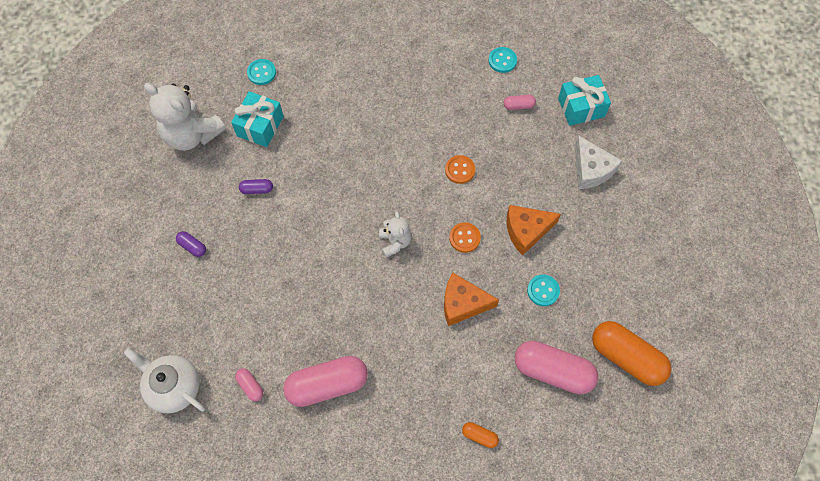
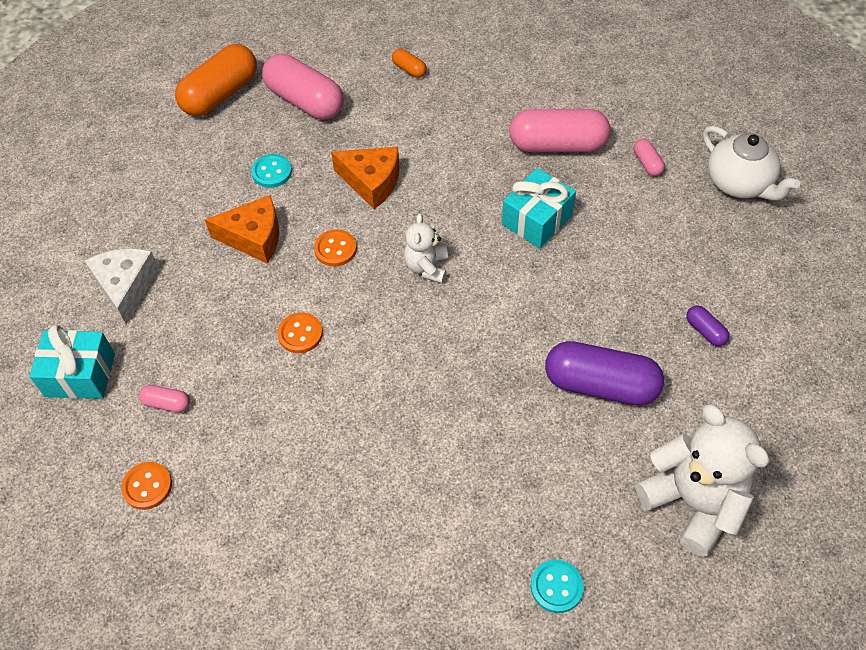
camera: 160 degrees left, 10 degrees down
(257, 189) = (600, 385): purple capsule -> purple capsule, size x2.25
(260, 126) = (577, 485): turquoise gift -> turquoise gift (537, 220)
(502, 60) = (147, 486): turquoise button -> orange button
(626, 357) = (220, 94): orange capsule -> orange capsule turned 75 degrees clockwise

